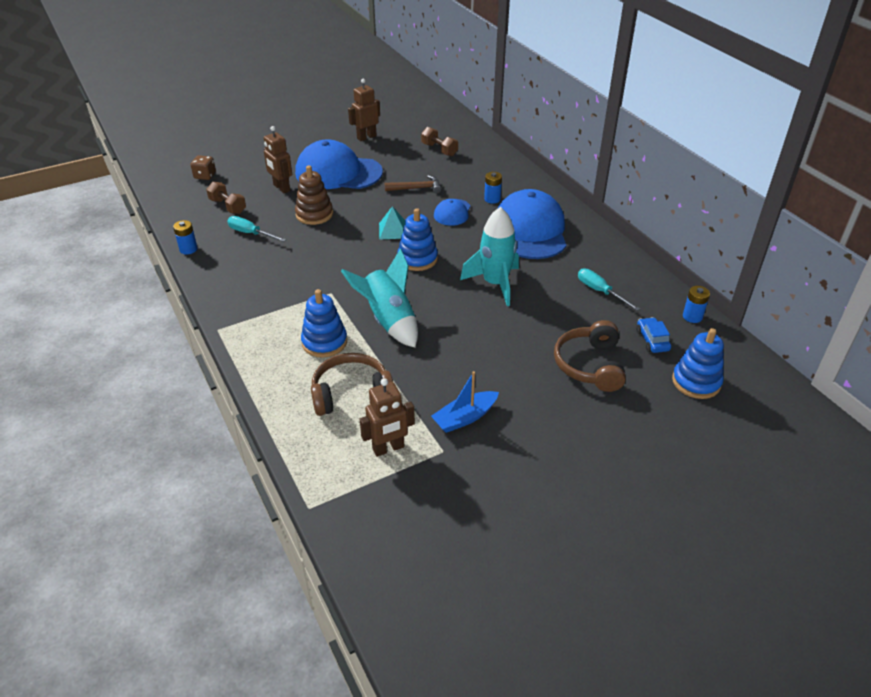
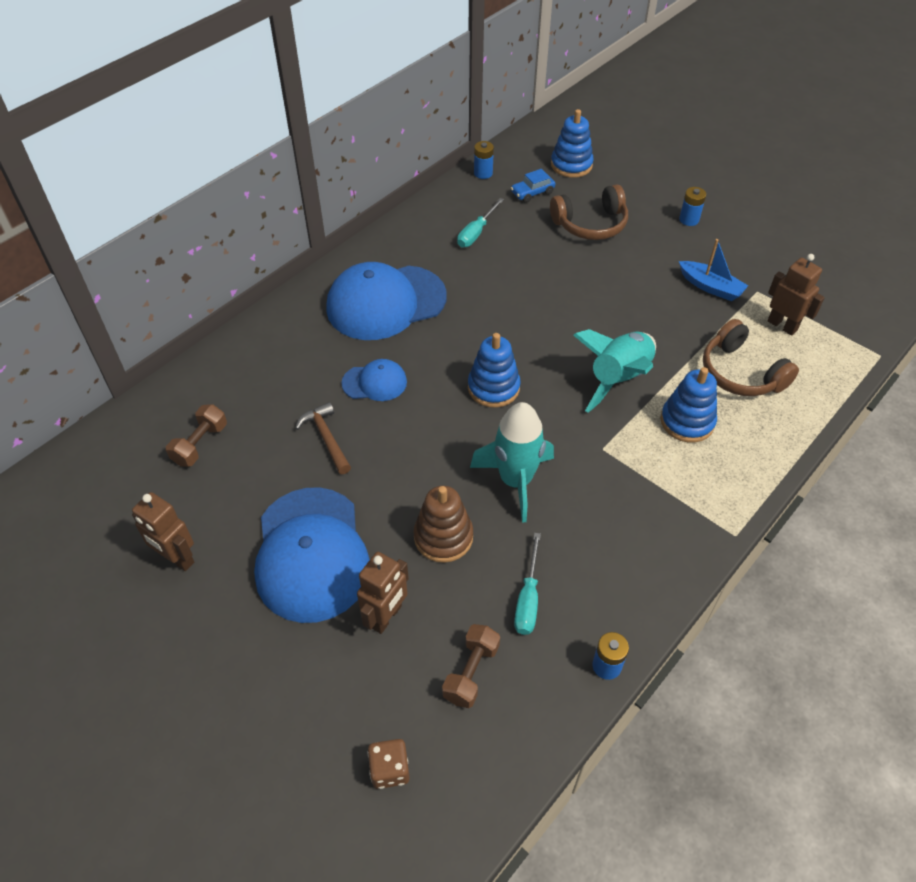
camera: 110 degrees left, 10 degrees up
(393, 230) = (443, 431): turquoise pyramid -> none
(492, 199) = (326, 351): blue battery -> blue battery (689, 219)
(495, 284) = (505, 310): turquoise rocket -> turquoise rocket (515, 481)

